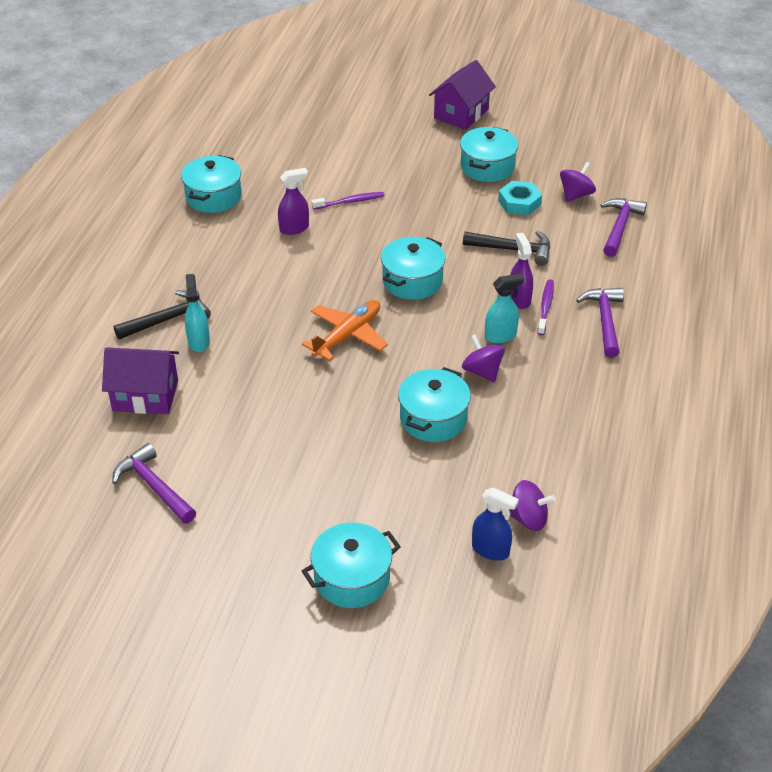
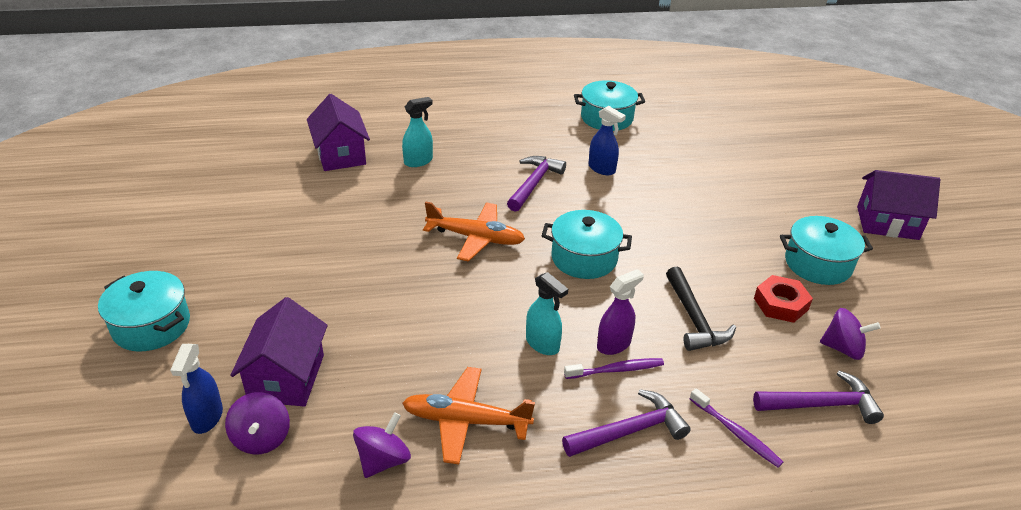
camera: 65 degrees right, 5 degrees down
(154, 486) = (238, 187): purple hammer -> purple hammer (534, 183)
(167, 319) = (436, 139): black hammer -> none
(294, 228) = (602, 169): purple spray bottle -> blue spray bottle
(350, 202) = (669, 189): purple toothbrush -> purple toothbrush (736, 433)
(433, 418) = (387, 325): turquoise pot -> none
(467, 493) = (286, 377): none -> purple house
(482, 371) = (477, 343): purple spinning top -> purple spinning top (383, 460)
(519, 203) = (781, 304): turquoise nut -> red nut
(560, 399) = (466, 421): none -> orange plane

